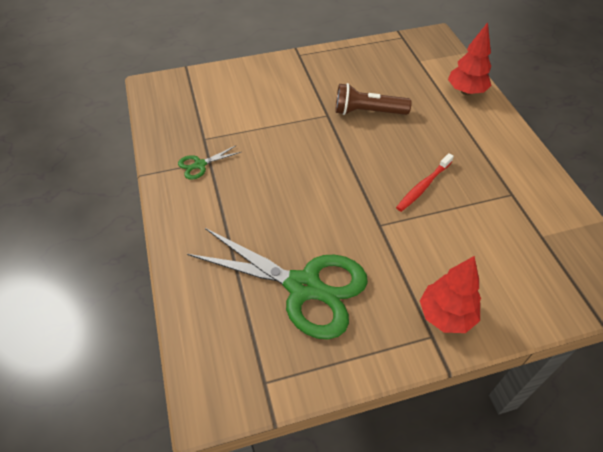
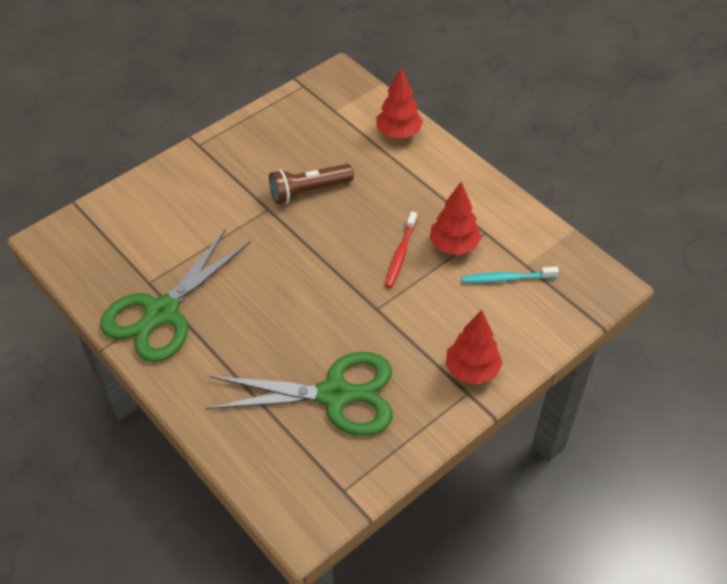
camera: 25 degrees left, 0 degrees up
(200, 165) = (162, 313): green scissors -> green scissors, size x2.43
(476, 195) = (453, 246): none -> red tree
(517, 242) = (506, 278): none -> turquoise toothbrush

